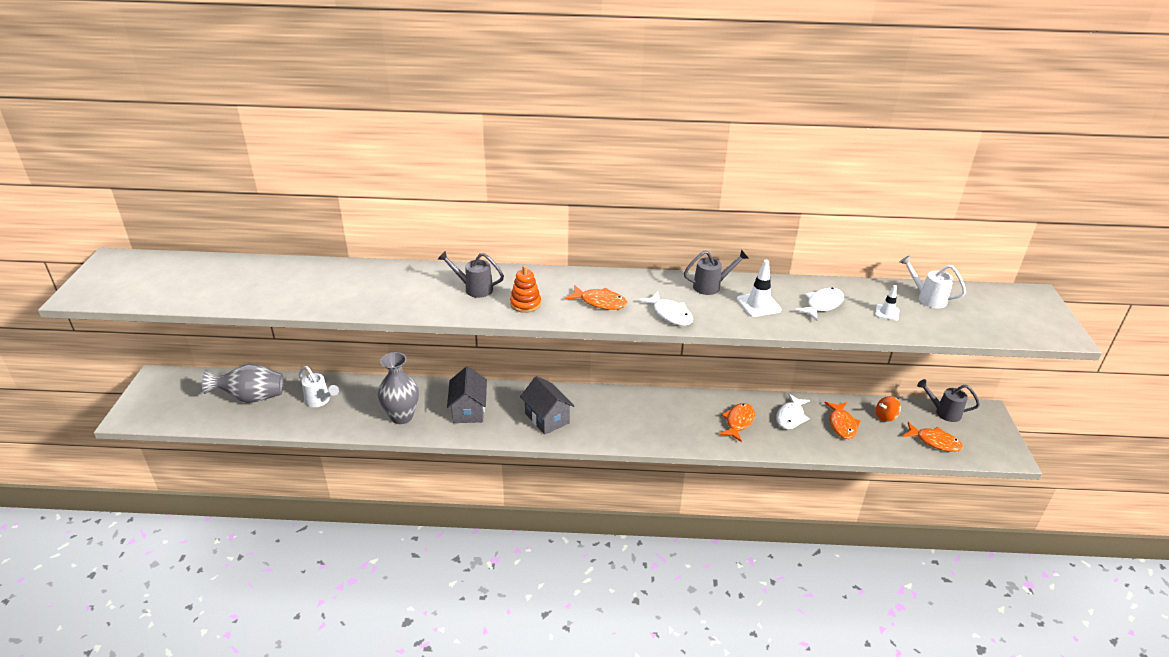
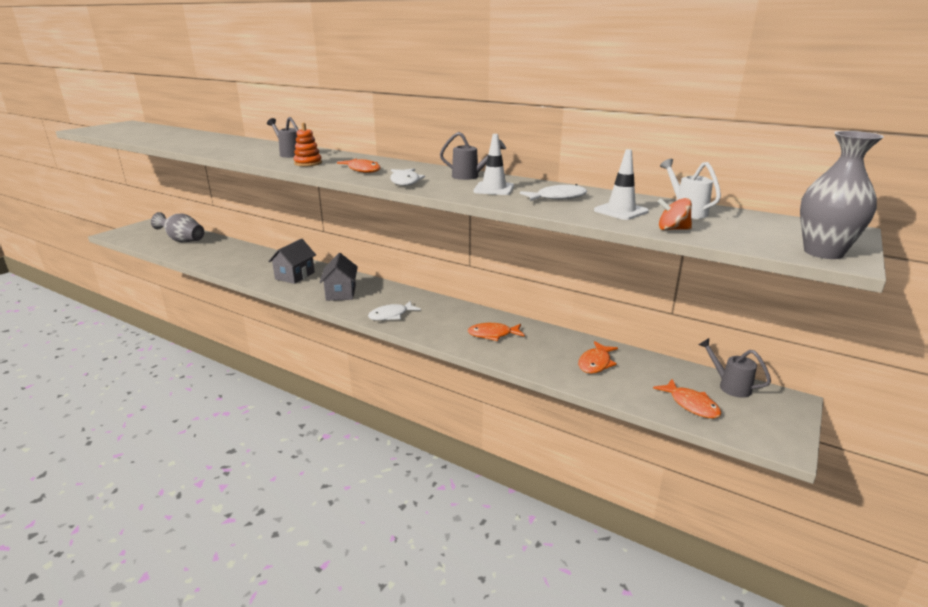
camera: 30 degrees right, 10 degrees down
(320, 401) = (215, 250): white watering can -> none
(401, 416) = (249, 268): grey vase -> grey vase (823, 252)
(738, 422) = (493, 334): orange fish -> orange fish turned 150 degrees counterclockwise
(790, 417) = (548, 344): white fish -> white fish (391, 315)
(885, 417) = (653, 371): orange spinning top -> orange spinning top (672, 229)
(887, 312) = (621, 211): white traffic cone -> white traffic cone, size x1.61

